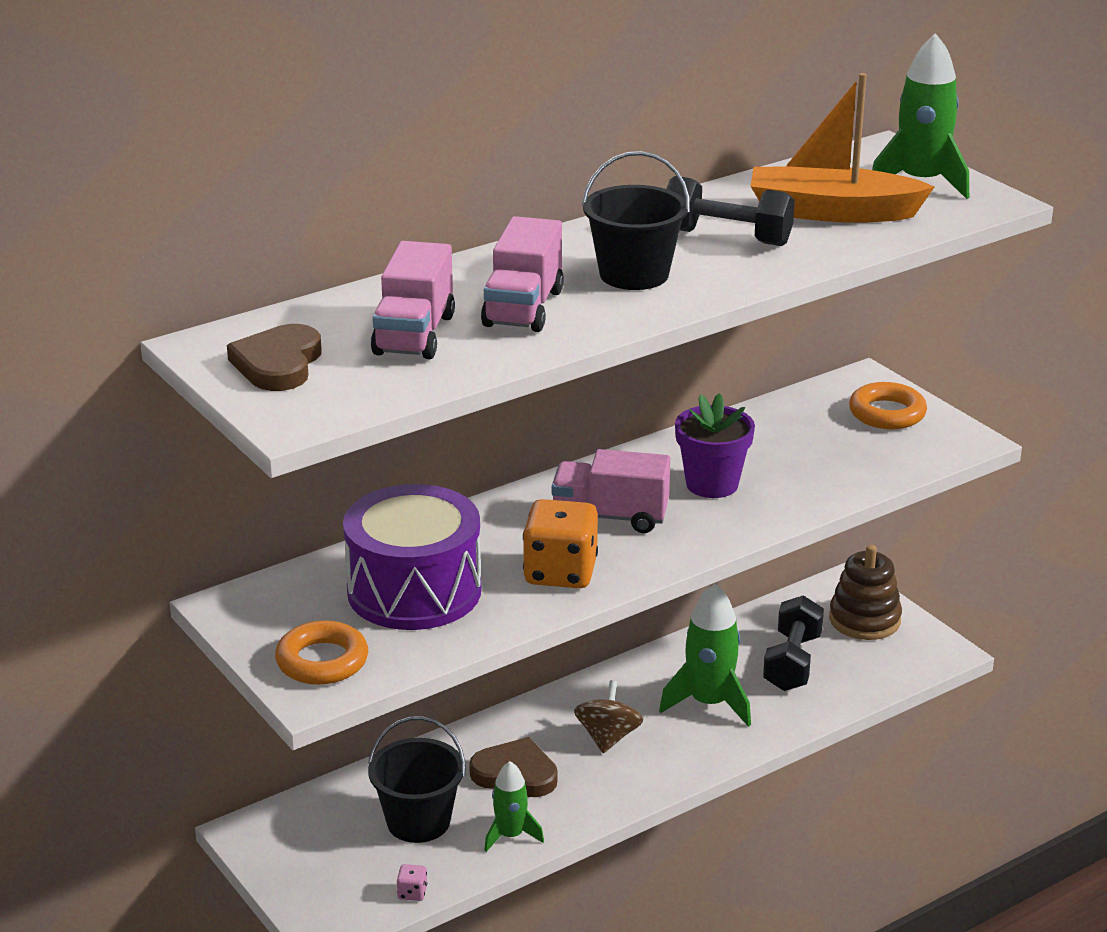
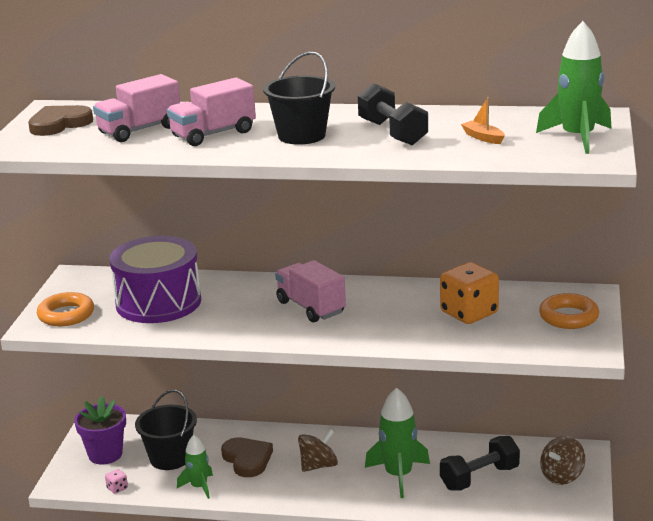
camera: 45 degrees right, 5 degrees down
(560, 572) = (237, 323): orange dice -> orange dice (469, 313)
(712, 484) = (393, 313): purple flower pot -> purple flower pot (105, 454)
(832, 212) = (483, 138): orange boat -> orange boat, size x0.41
(864, 620) = (562, 476): brown stacking toy -> brown spinning top

